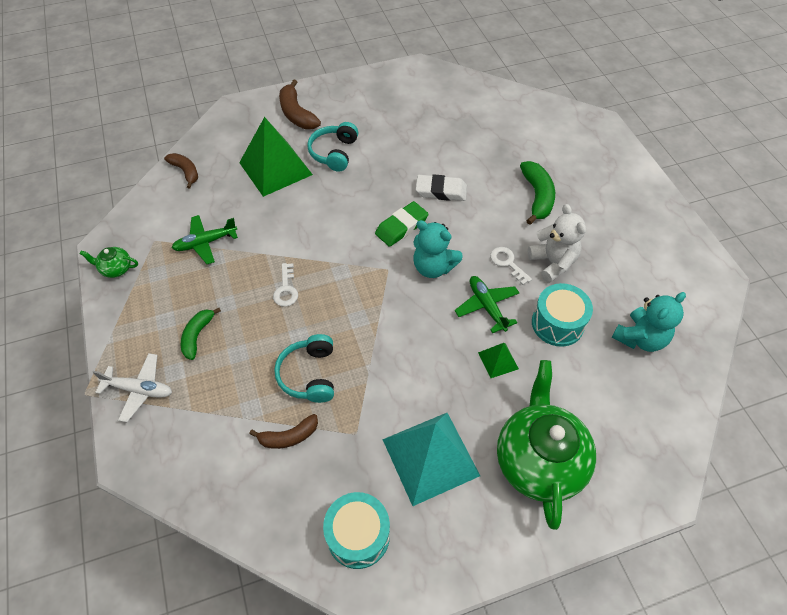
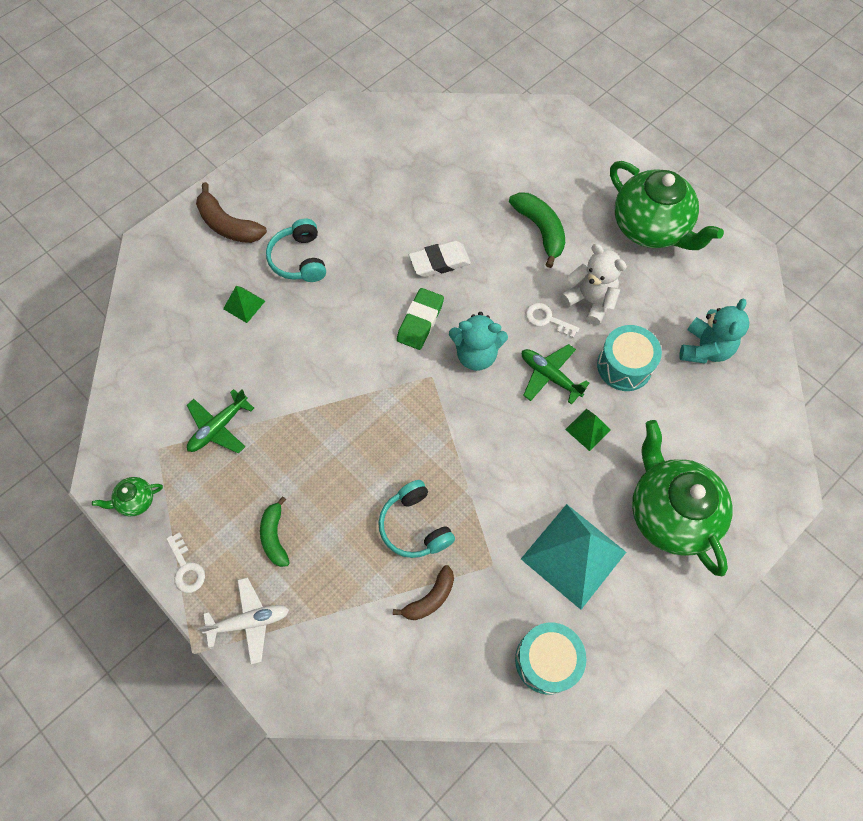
camera: 25 degrees left, 10 degrees up
(185, 172) = (141, 350): brown banana -> none
(275, 168) = (244, 304): green pyramid -> green pyramid, size x0.46
(286, 289) = (338, 444): white key -> white key (186, 568)
(635, 227) = (650, 228): none -> green teapot

